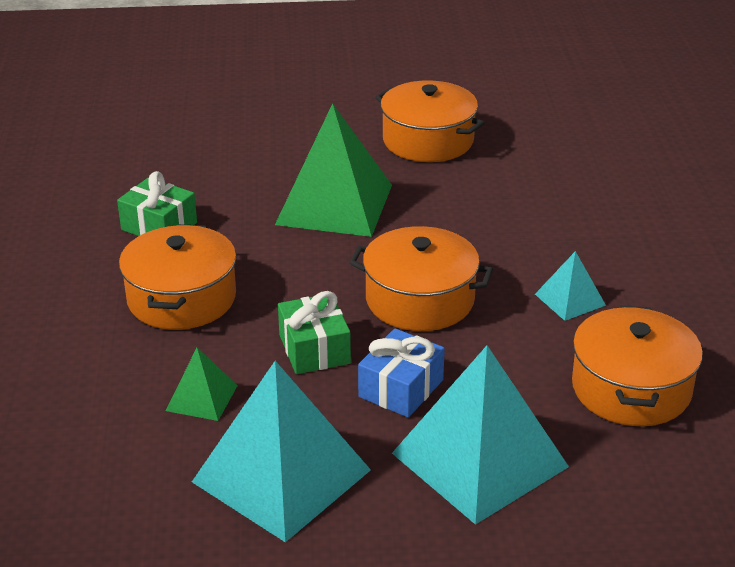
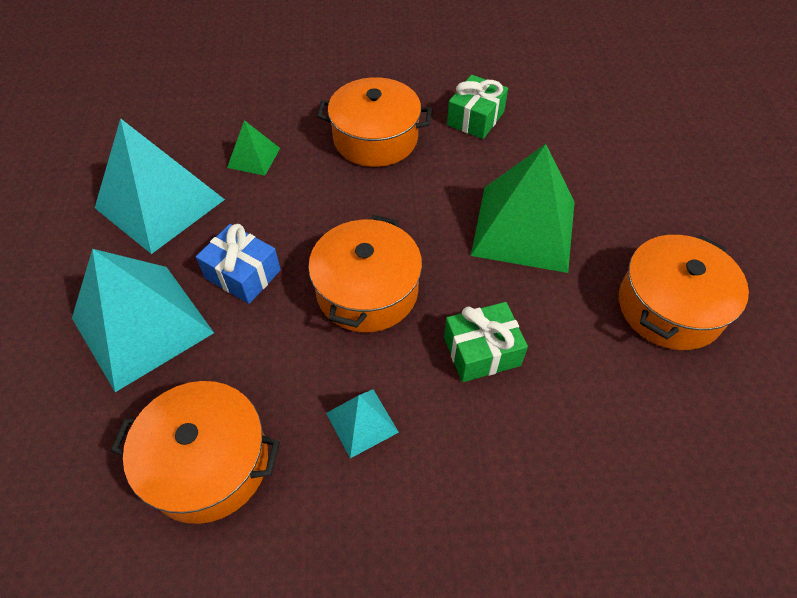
camera: 90 degrees right, 20 degrees up
(314, 349) = (302, 218): green gift -> green gift (482, 351)

